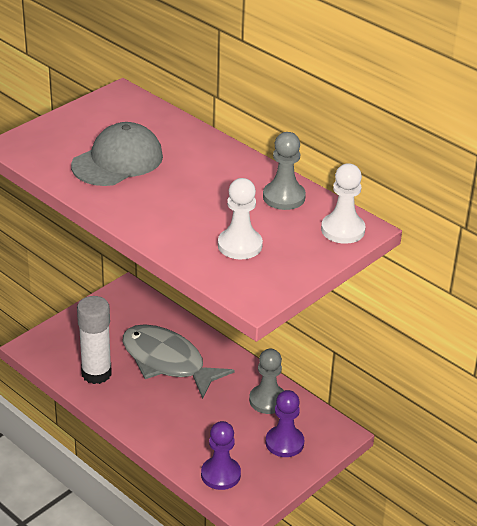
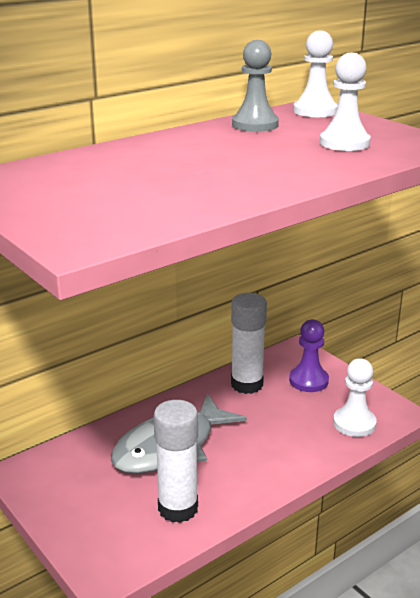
camera: 80 degrees left, 10 degrees down
(117, 161) = (154, 185): grey cap -> none
(220, 474) = (354, 423): purple pawn -> white pawn
(267, 400) = (247, 384): grey pawn -> white glue stick

